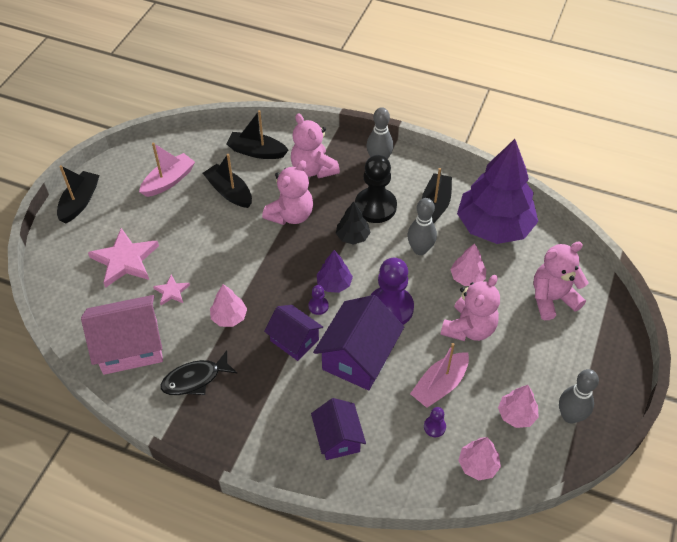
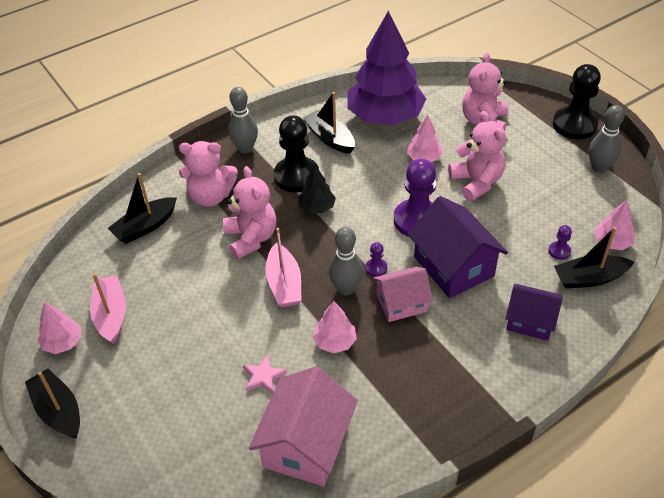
camera: 55 degrees left, 5 degrees down
(125, 260) = (184, 401): pink star -> none
(195, 379) = (389, 403): black fish -> none
(229, 192) = (176, 271): black boat -> black boat (589, 278)
(294, 340) = (401, 303): purple house -> pink house
(334, 284) = (359, 245): purple tree -> none
(420, 249) = (370, 171): grey bowling pin -> grey bowling pin (346, 289)
(439, 385) = (520, 228): pink boat -> pink boat (284, 284)
(516, 414) = (579, 196): pink tree -> pink tree (63, 342)
(613, 371) = (574, 125): none -> black pawn

